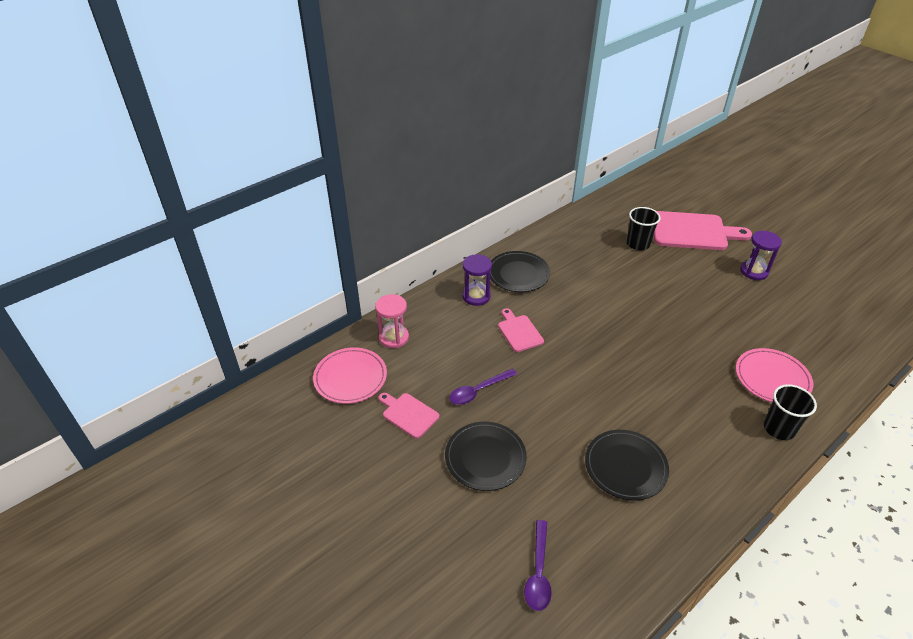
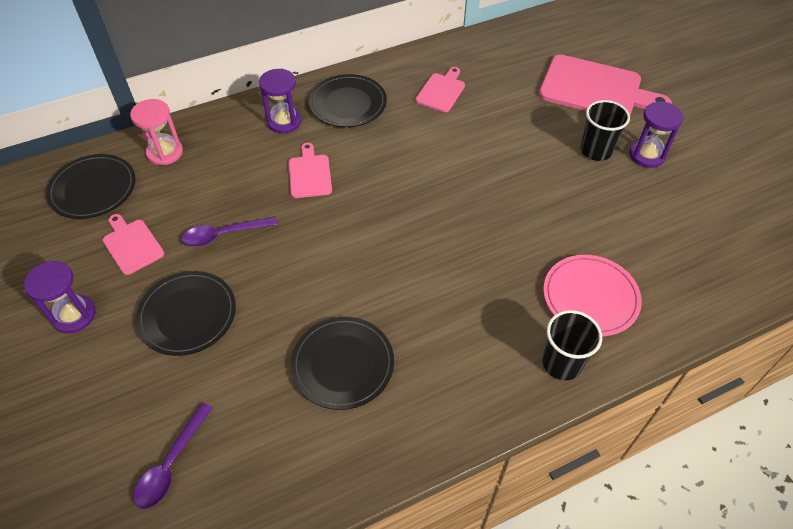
camera: 15 degrees right, 10 degrees up
(350, 377) = (93, 189): pink plate -> black plate
(392, 479) = (74, 315): none -> purple hourglass
(583, 252) = (441, 91): none -> pink cutting board
(638, 244) = (515, 93): black cup -> black cup (596, 150)

